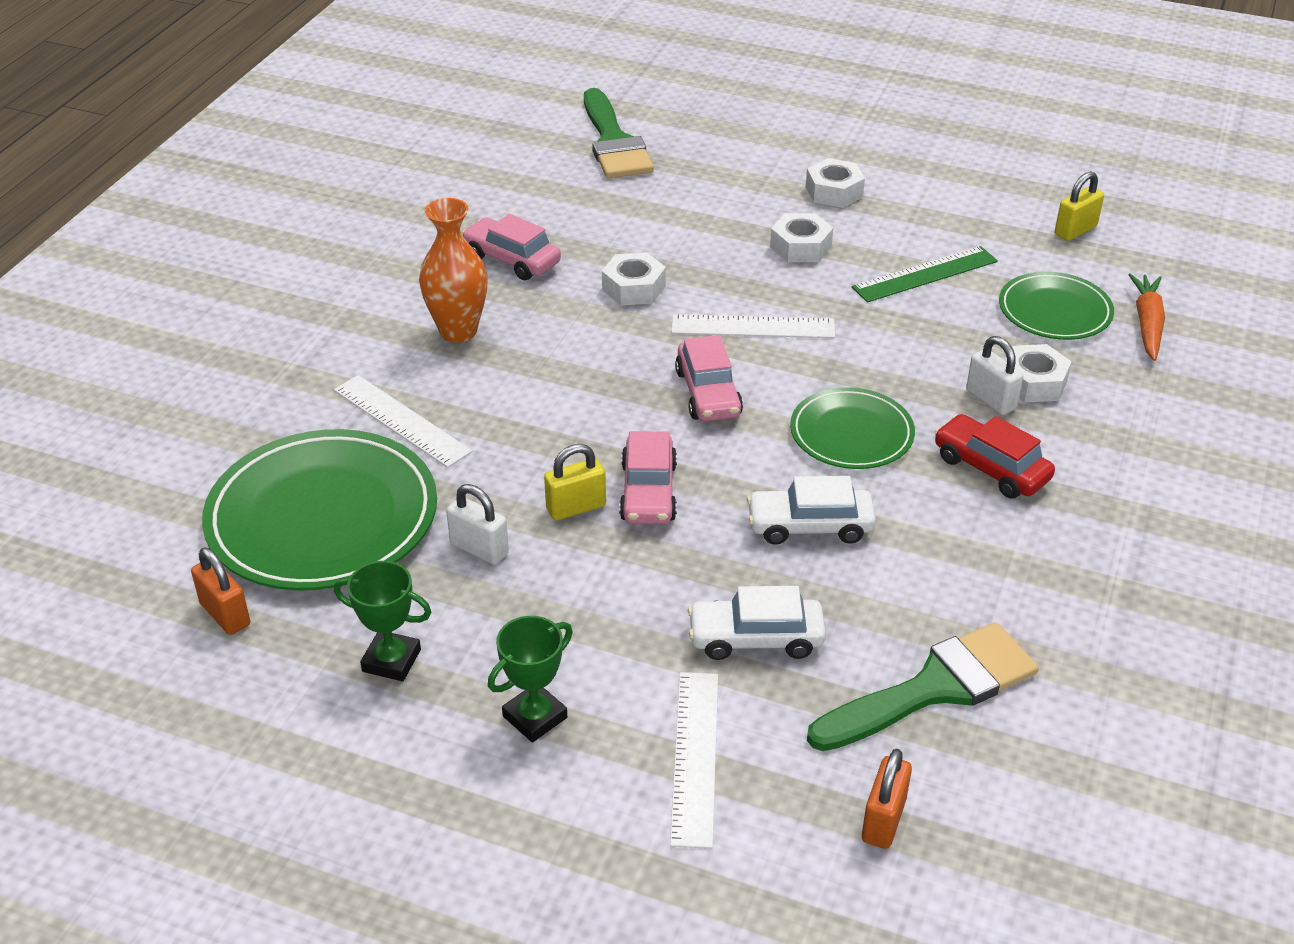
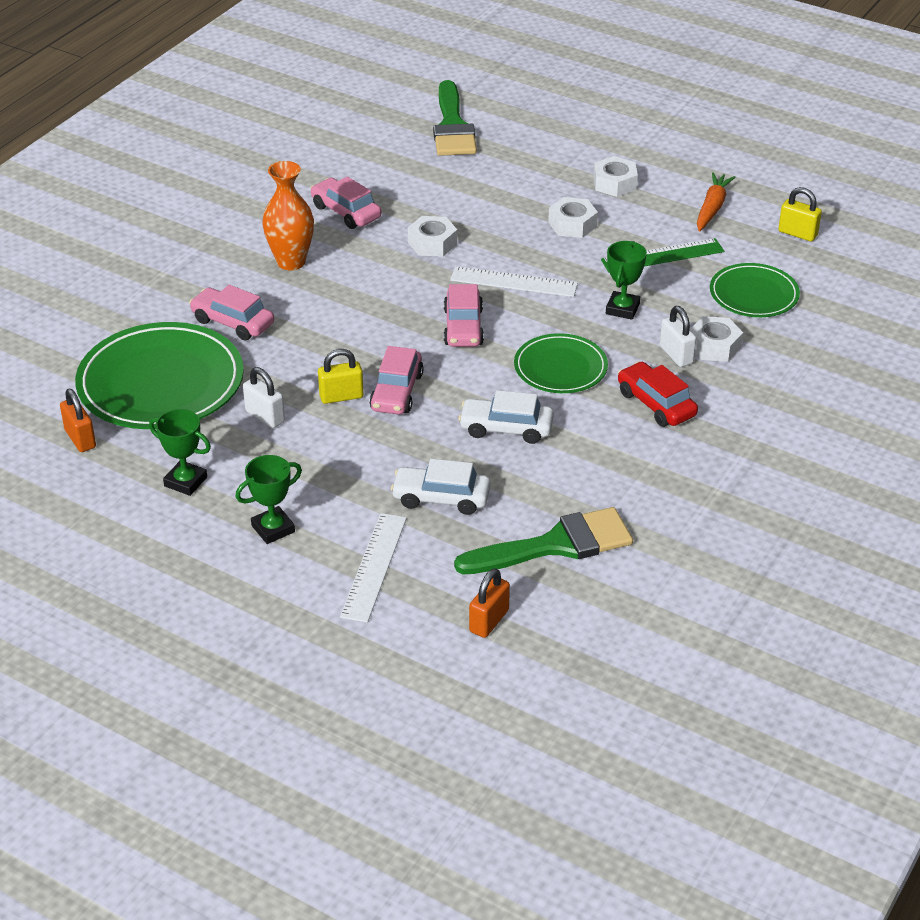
camera: 10 degrees right, 0 degrees up
(401, 421) = (232, 322): white ruler -> pink car
(901, 347) = (622, 309): none -> green trophy
(1075, 230) = (797, 233): yellow padlock -> yellow padlock turned 60 degrees clockwise
(1147, 324) = (823, 312): orange carrot -> orange carrot (712, 208)

